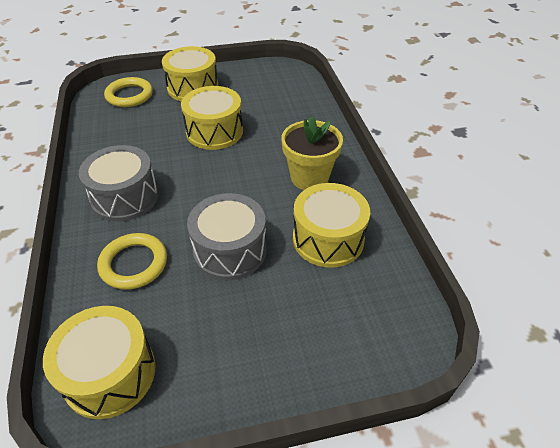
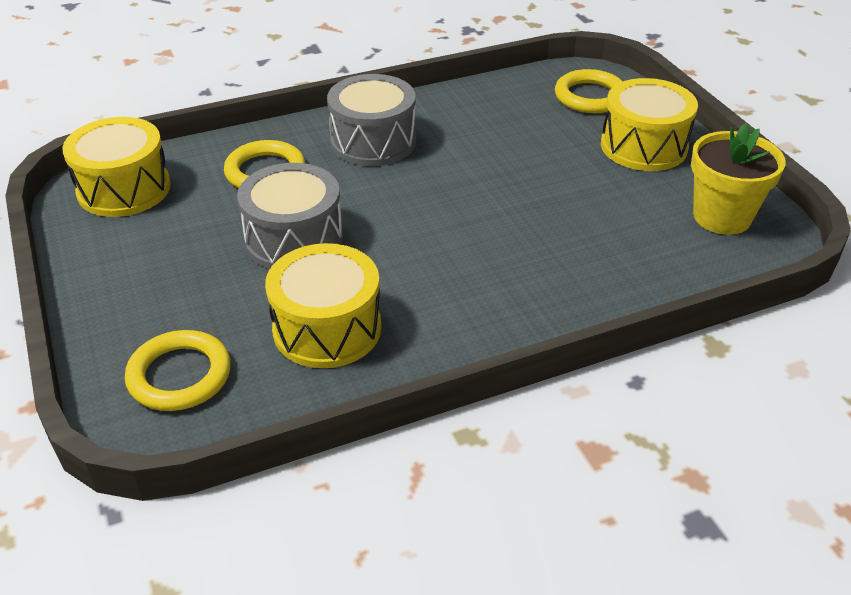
camera: 80 degrees right, 5 degrees down
(214, 131) = (537, 187): yellow drum -> none
(309, 177) = (459, 297): yellow flower pot -> yellow flower pot (722, 217)
(365, 322) = (179, 375): none -> yellow ring

